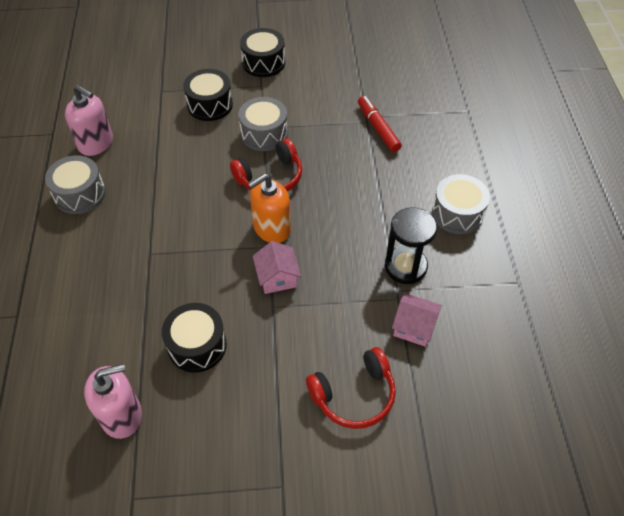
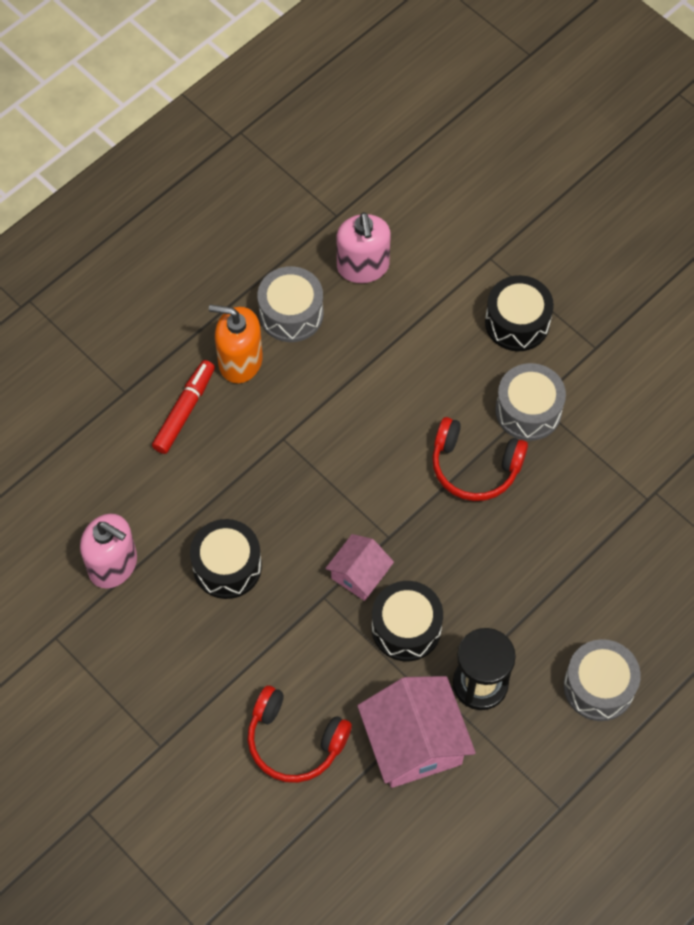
camera: 50 degrees right, 10 degrees up
(263, 62) = (634, 320): black drum -> black drum (406, 628)
(271, 228) = (411, 522): orange soap dispenser -> orange soap dispenser (240, 361)
(378, 128) = (649, 518): red marker -> red marker (184, 410)
(414, 327) = (414, 742): pink house -> pink house, size x1.75

